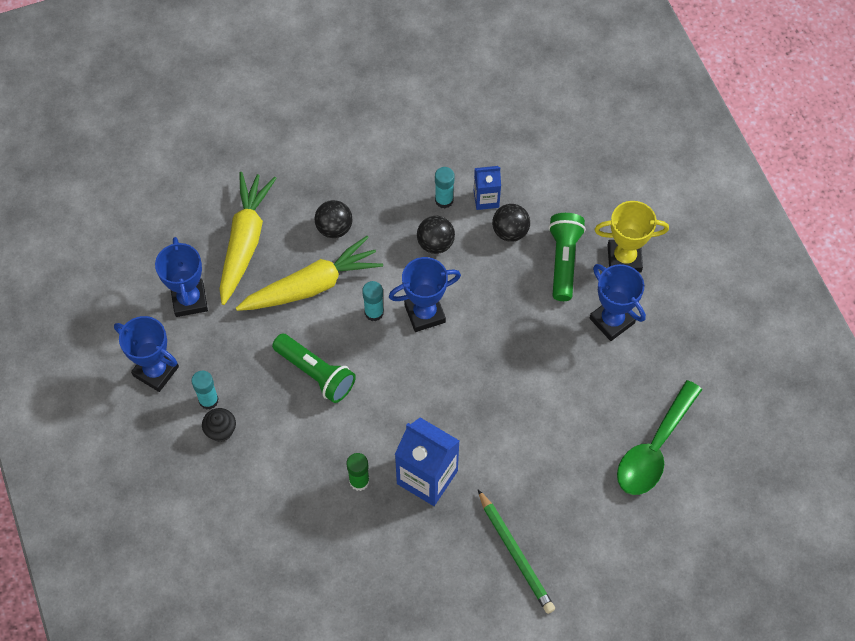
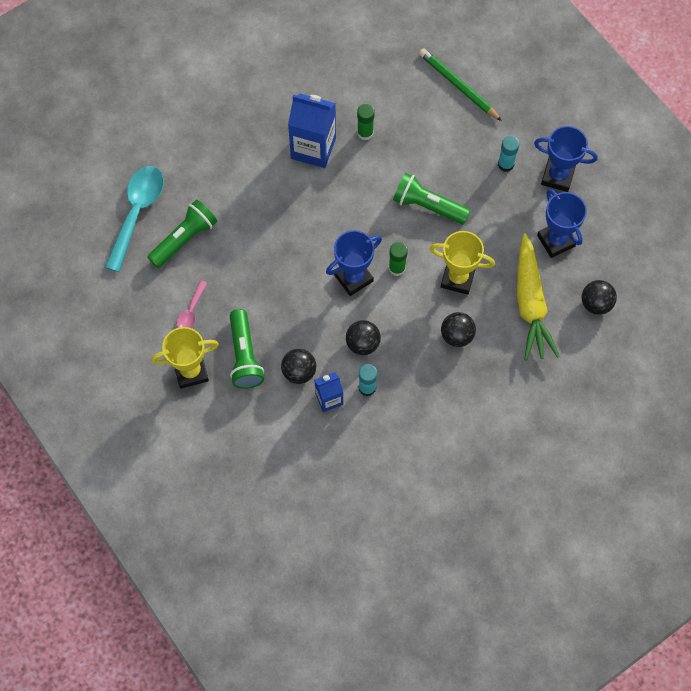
camera: 165 degrees right, 5 degrees up
(176, 225) = (596, 304): none -> black ball
(221, 431) = (486, 144): black cupcake -> none
(312, 286) = (457, 278): yellow carrot -> yellow trophy
(374, 312) = (397, 268): turquoise glue stick -> green glue stick
(516, 554) = (230, 110): green pencil -> green pencil (458, 86)
(604, 403) = (184, 239): none -> green flashlight
(612, 321) = (191, 311): blue trophy -> pink spoon
(654, 449) = (137, 212): green spoon -> turquoise spoon

